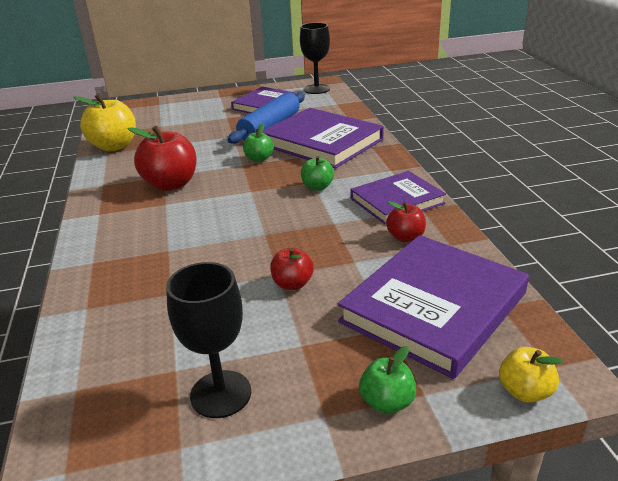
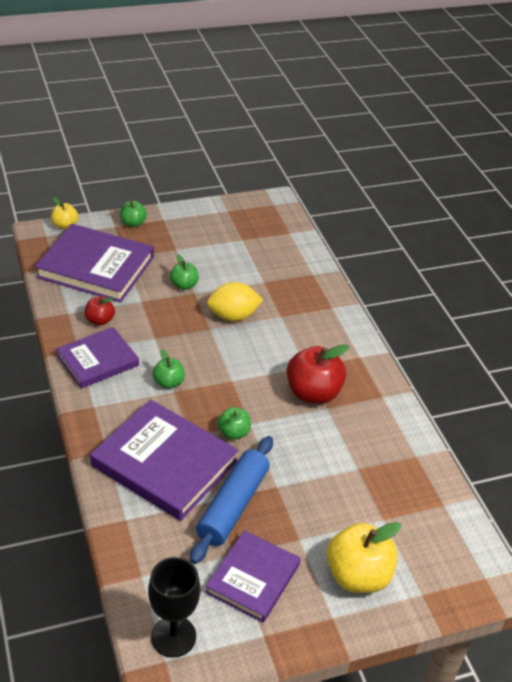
camera: 170 degrees right, 10 degrees up
(114, 146) = (415, 468): yellow apple -> yellow apple (358, 576)
(221, 394) = (215, 228): black goblet -> none
(231, 247) = (233, 316): none -> yellow lemon
(292, 284) = (184, 285): red apple -> green apple
(434, 307) = (96, 267): purple book -> purple book turned 75 degrees clockwise

